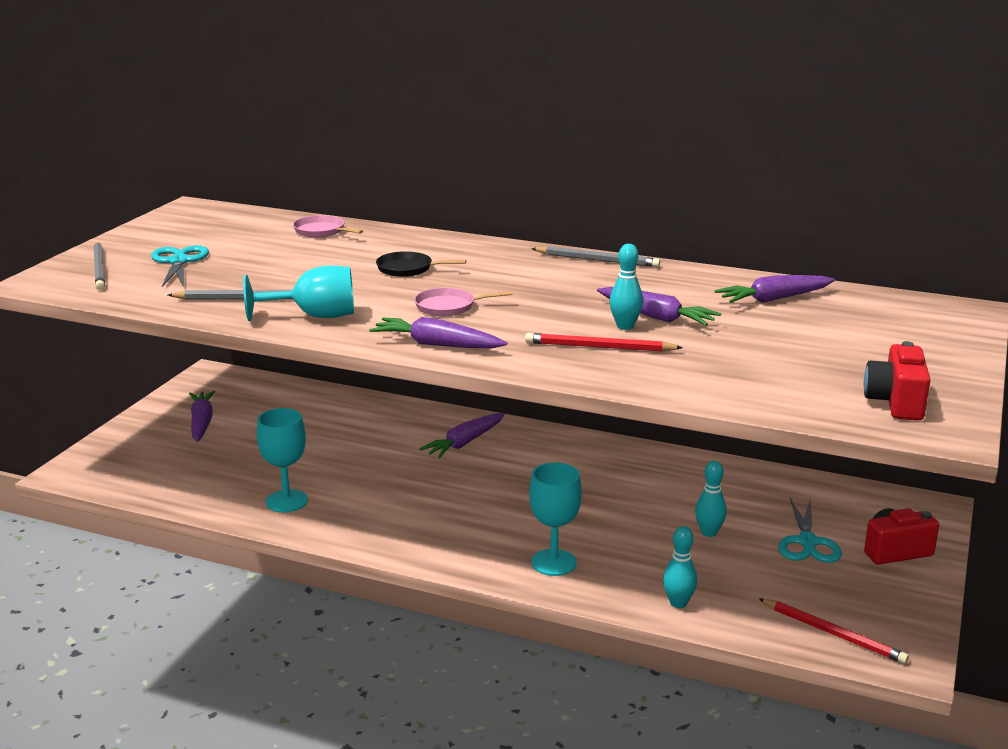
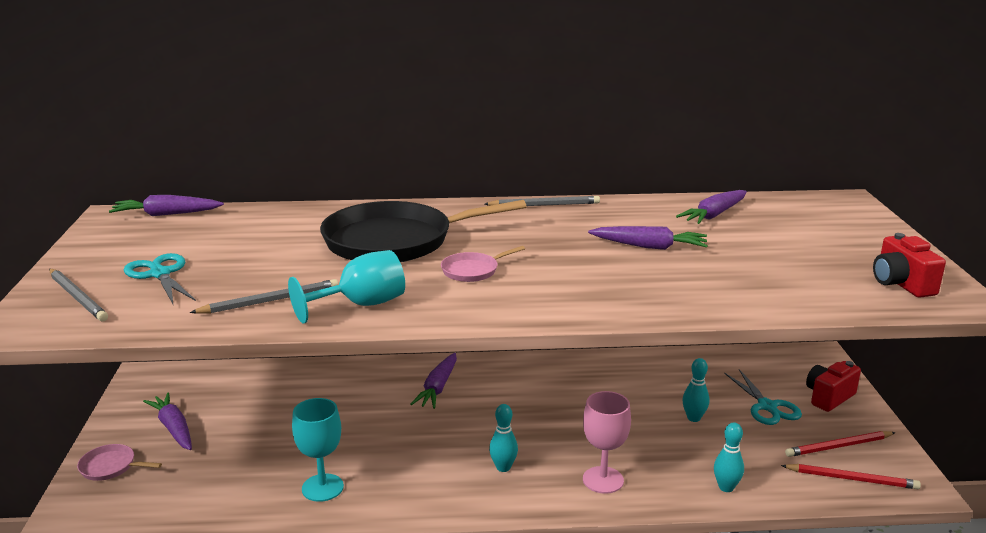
camera: 25 degrees left, 0 degrees up
(321, 231) = (273, 218): pink pan -> pink pan (110, 467)
(407, 269) = (395, 241): black pan -> black pan, size x2.40
(437, 345) = (505, 310): purple carrot -> purple carrot (166, 214)
(554, 562) = (603, 480): turquoise goblet -> pink goblet
(599, 347) = (639, 283): red pencil -> red pencil (838, 446)
(625, 326) = (636, 260): turquoise bowling pin -> turquoise bowling pin (503, 467)

